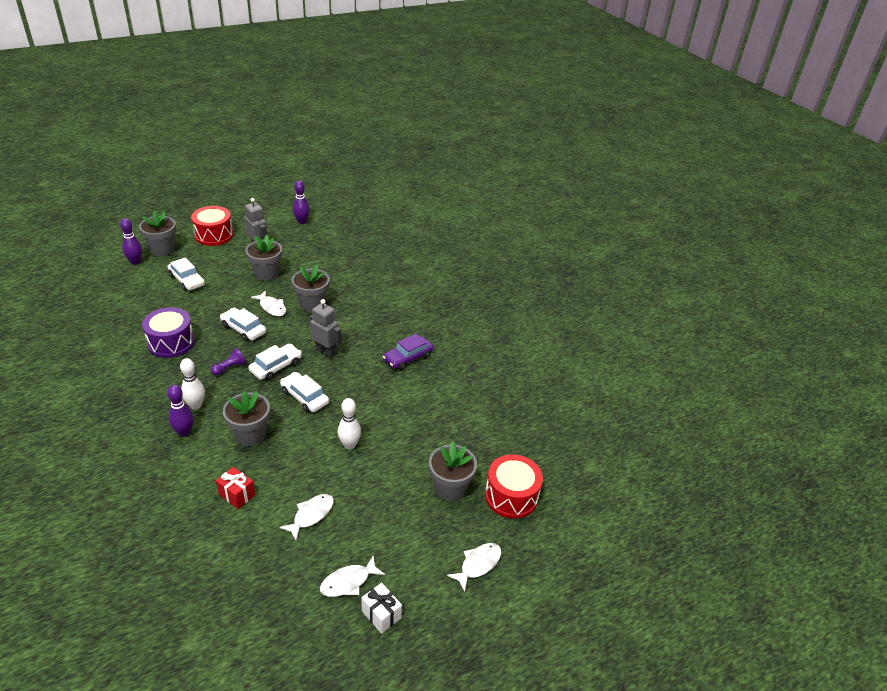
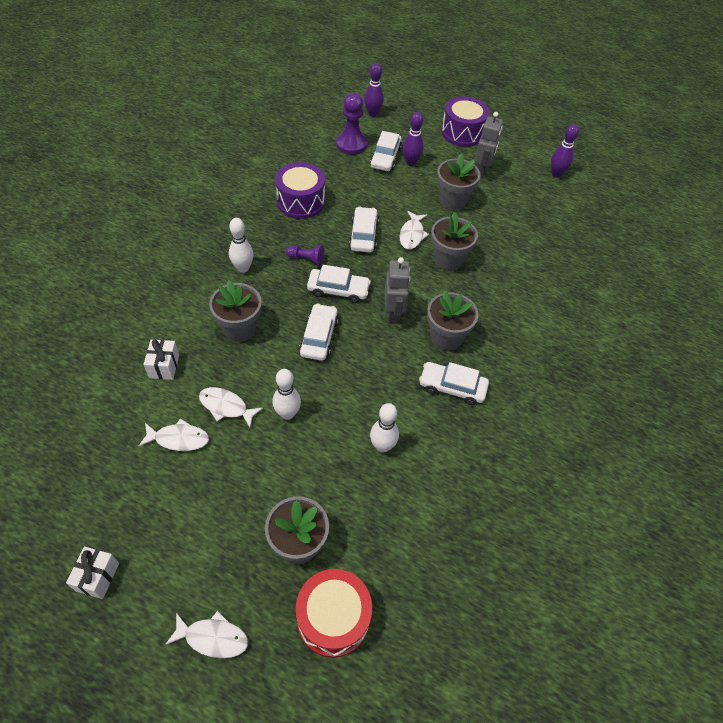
camera: 55 degrees right, 15 degrees up
(150, 288) = (351, 144): none -> purple pawn
(162, 249) = (406, 117): grey flower pot -> grey flower pot (446, 337)
(184, 432) = (207, 282): purple bowling pin -> purple bowling pin (410, 162)
(214, 235) = (462, 133): red drum -> purple drum
(237, 495) = (164, 366): red gift -> white gift
(348, 582) = (120, 522): white fish -> white fish (226, 406)
(408, 357) = (452, 387): purple car -> white car
(418, 412) = (382, 446): none -> white bowling pin

